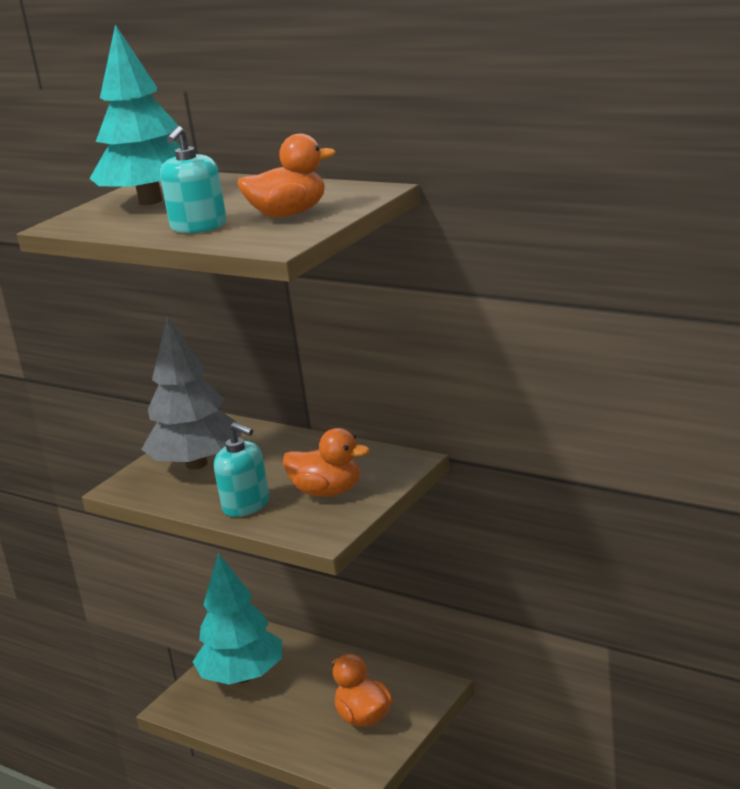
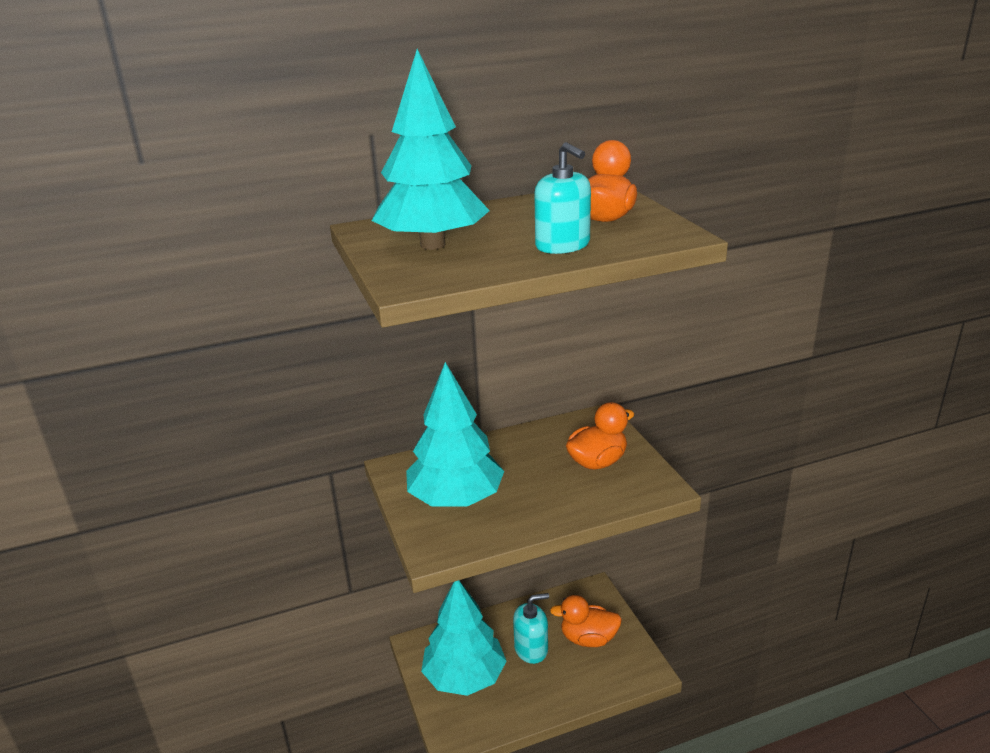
camera: 55 degrees left, 5 degrees up
(196, 464) = (456, 499): grey tree -> turquoise tree
(246, 505) = (565, 502): turquoise soap dispenser -> turquoise soap dispenser (531, 649)

